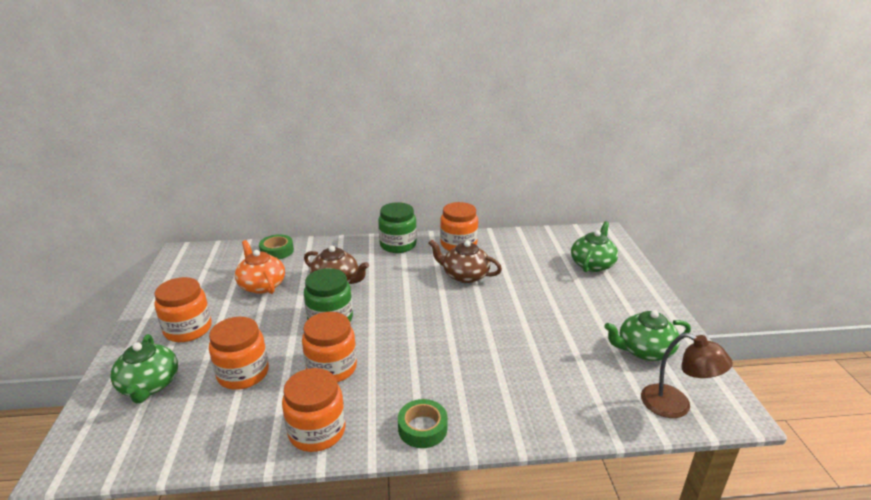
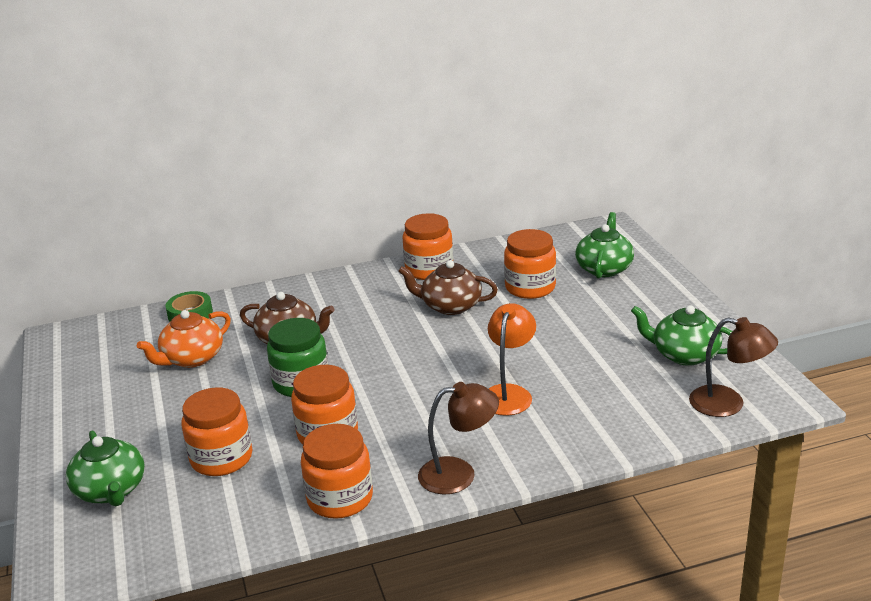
camera: 10 degrees left, 0 degrees up
(188, 329) = (123, 424): orange jar -> orange jar (530, 287)
(262, 285) = (192, 358): orange teapot -> orange teapot turned 90 degrees counterclockwise
(398, 245) = (350, 282): green jar -> none
(422, 428) = (459, 474): green tape -> brown lamp
(487, 359) = (509, 393): none -> orange lamp
(644, 350) = (684, 355): green teapot -> green teapot turned 45 degrees clockwise

